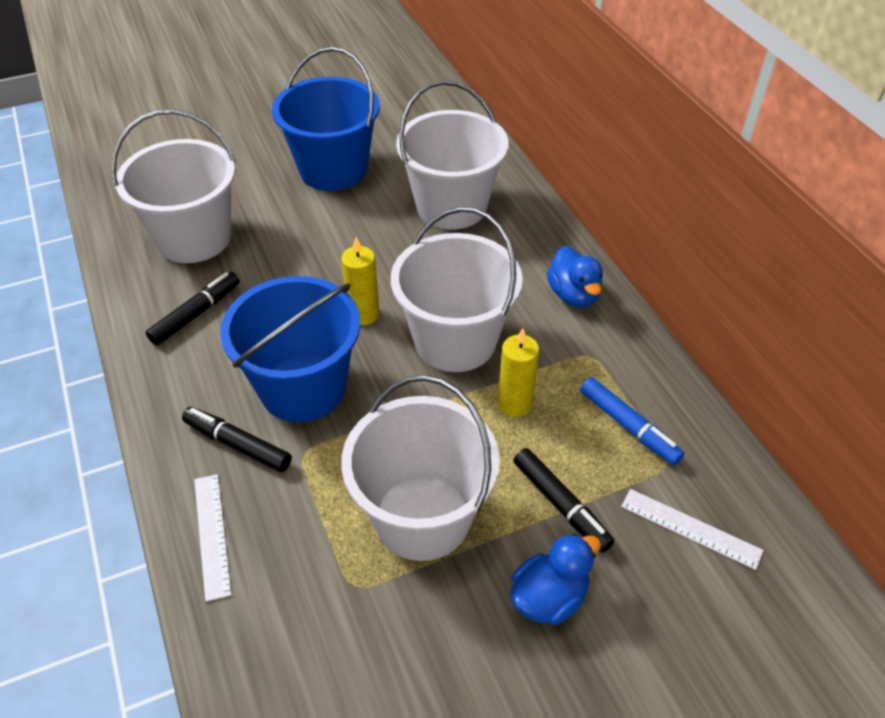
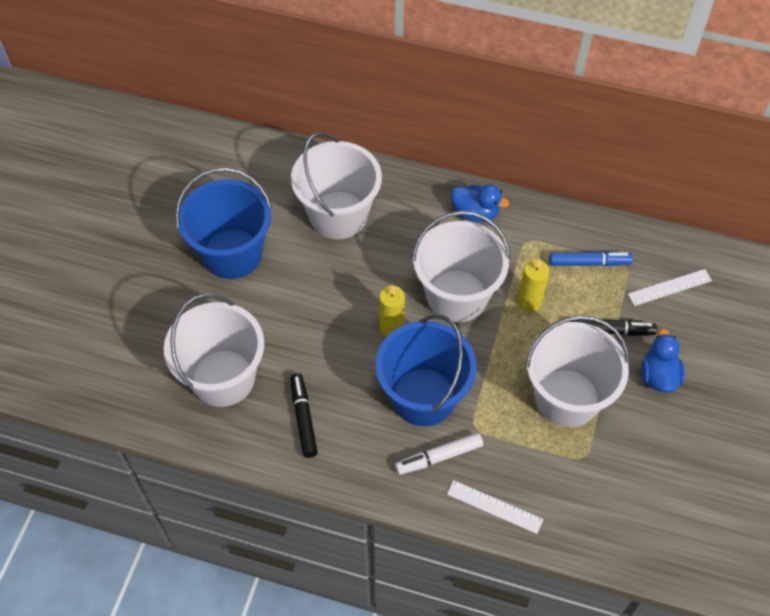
camera: 50 degrees left, 10 degrees up
(238, 445) = (439, 457): black marker -> white marker

